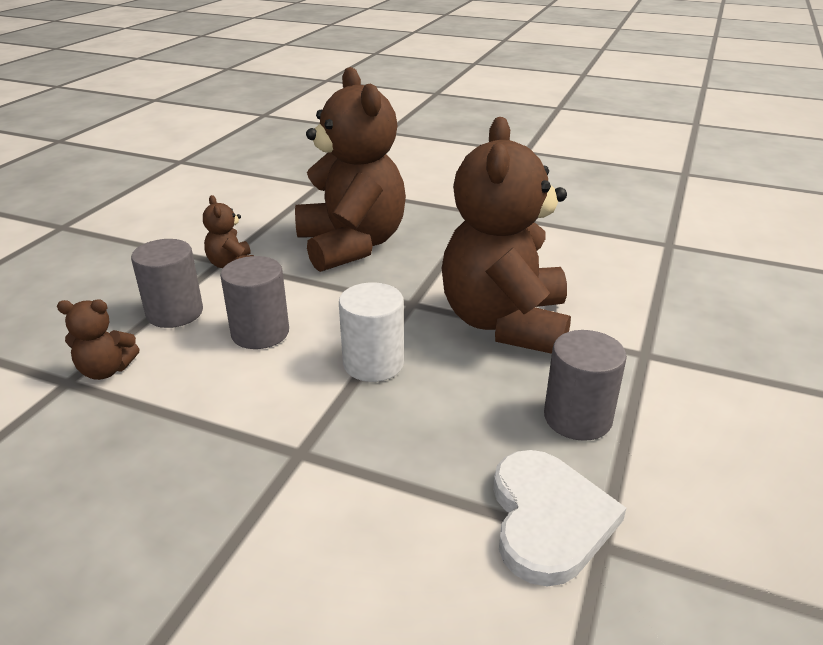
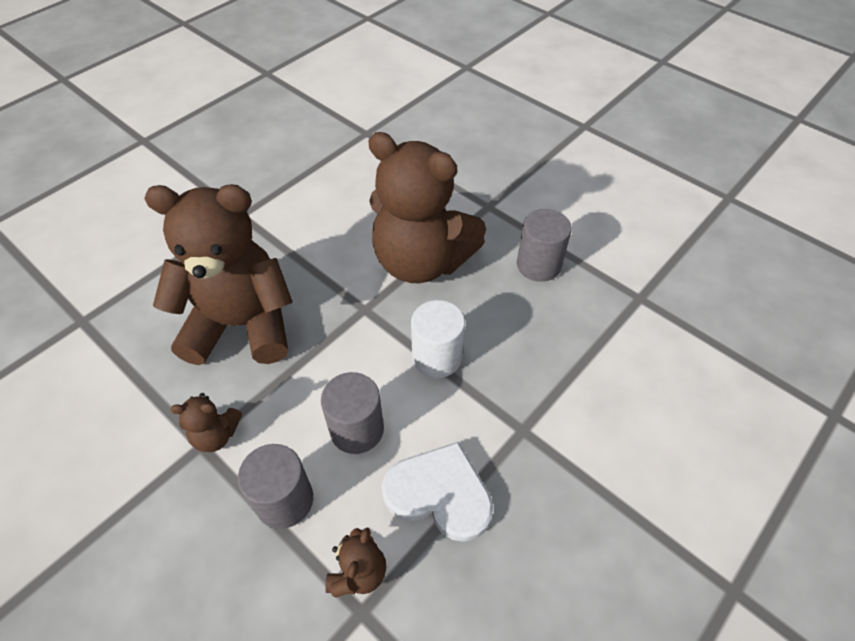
camera: 70 degrees left, 20 degrees up
(548, 519) = (617, 313): white heart -> white heart (439, 493)

